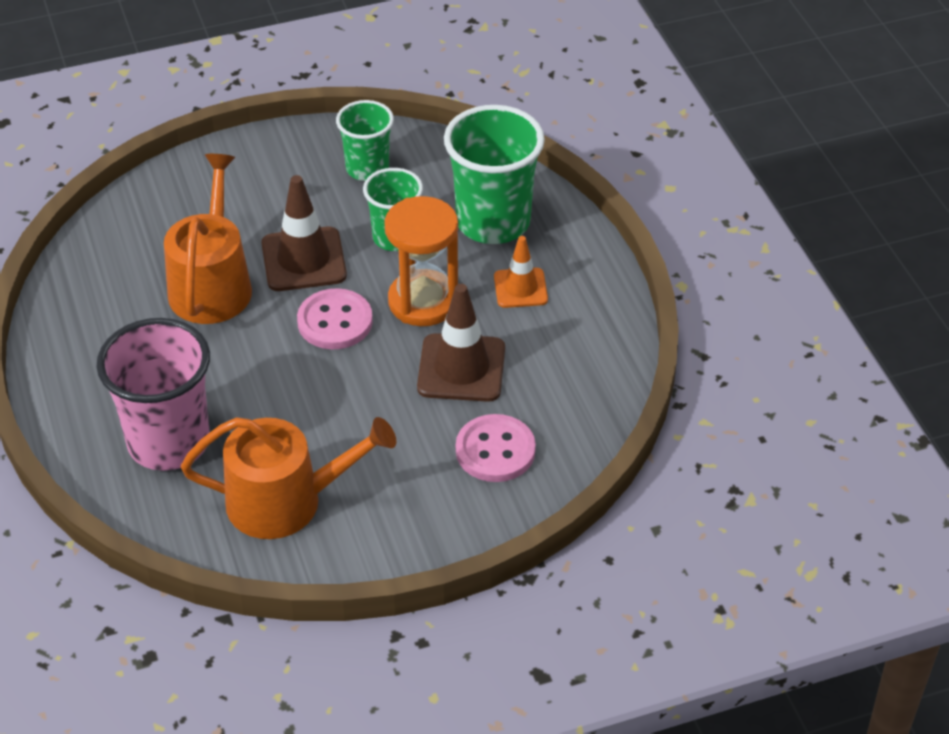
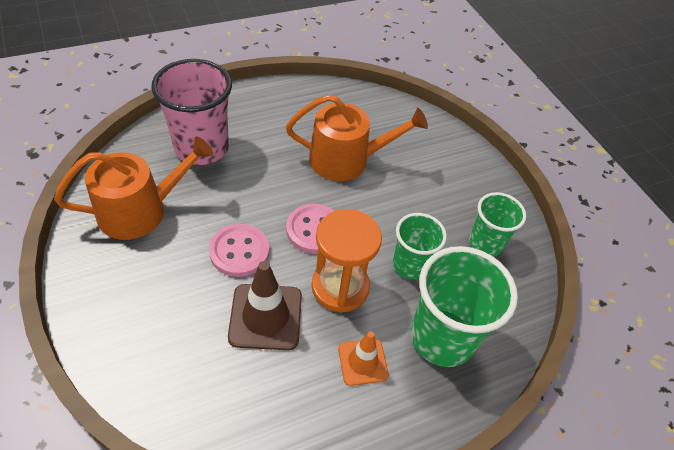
camera: 80 degrees right, 5 degrees up
(286, 501) = (140, 210): orange watering can -> orange watering can turned 105 degrees counterclockwise
(303, 260) = (377, 208): brown traffic cone -> none
(495, 450) = (172, 344): pink button -> pink button (239, 251)

